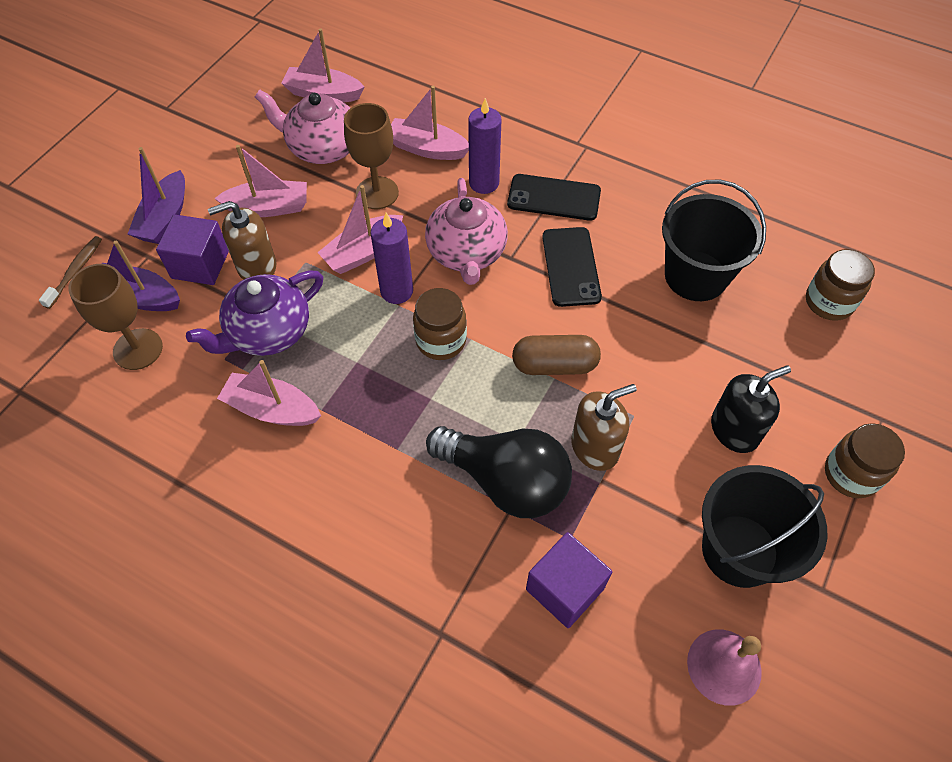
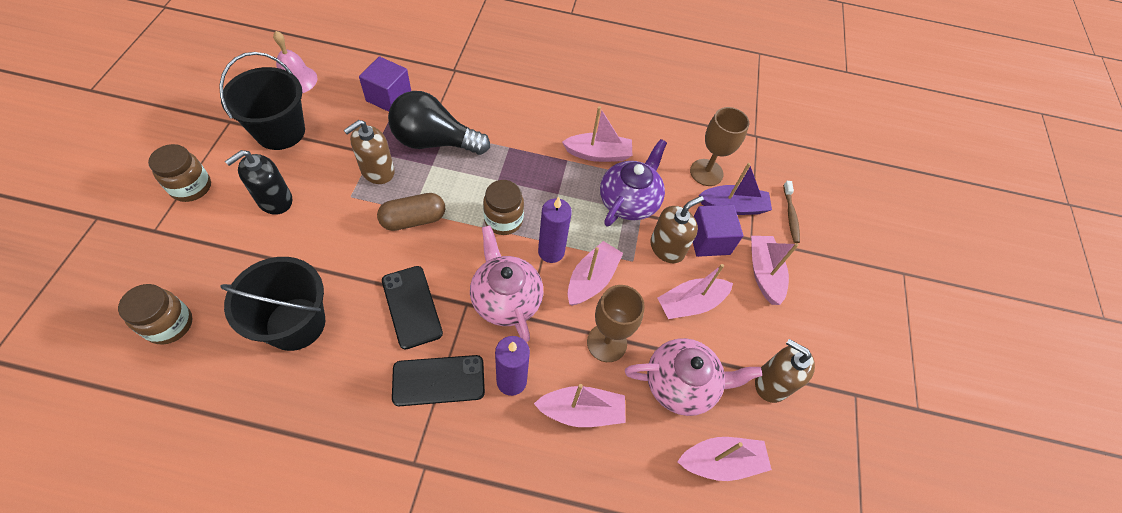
camera: 155 degrees right, 0 degrees up
(165, 218) = (763, 273): purple boat -> pink boat
(236, 131) = (772, 383): none -> brown soap dispenser

